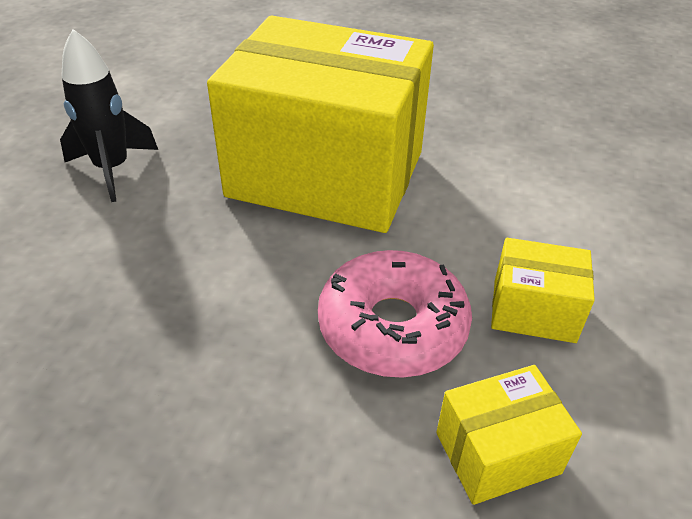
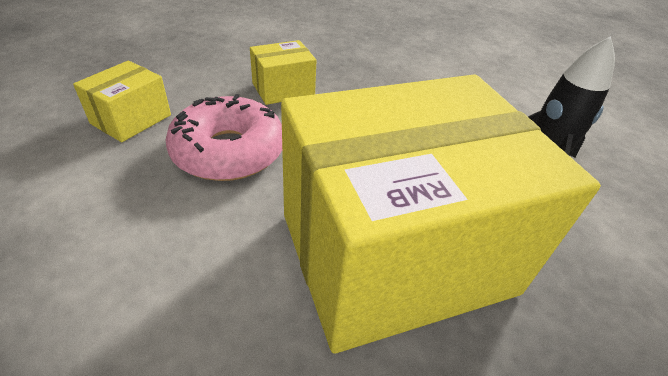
camera: 140 degrees right, 0 degrees up
(533, 311) = (121, 206): yellow box -> yellow box (283, 89)

